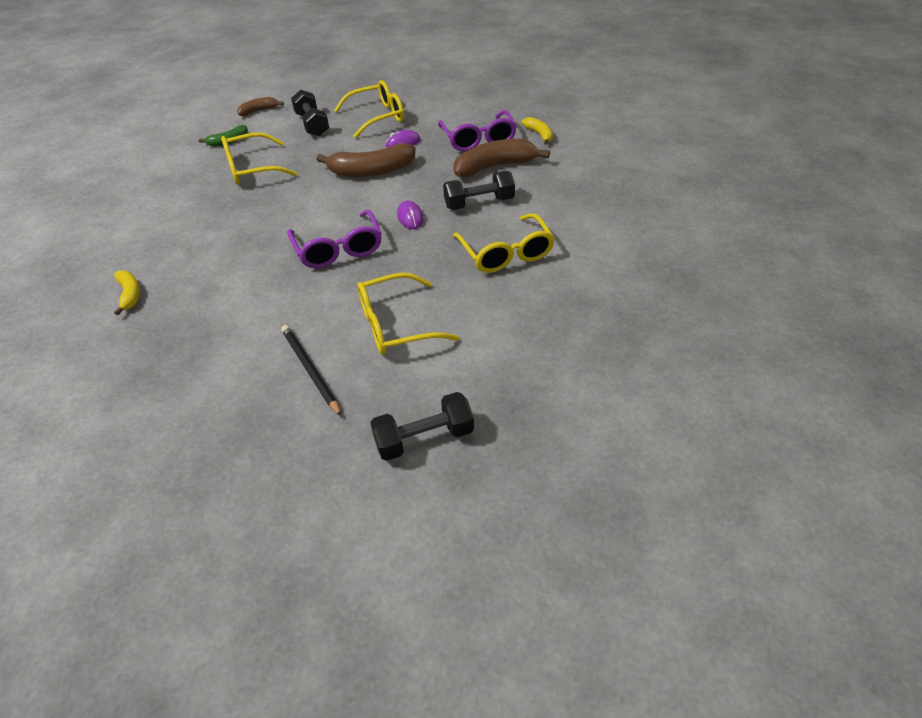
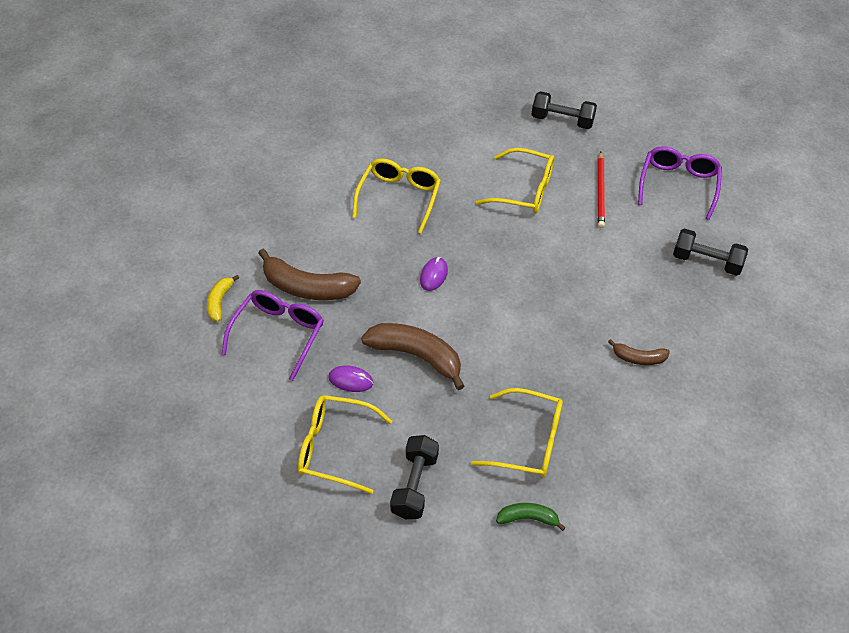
camera: 145 degrees left, 5 degrees up
(130, 294) = (706, 332): yellow banana -> none
(259, 111) = (456, 569): brown banana -> brown banana (639, 358)
(310, 370) = (600, 192): black pencil -> red pencil
(338, 249) = (516, 277): purple glasses -> purple glasses (678, 185)
(479, 203) = (366, 255): black dumbbell -> black dumbbell (706, 262)

